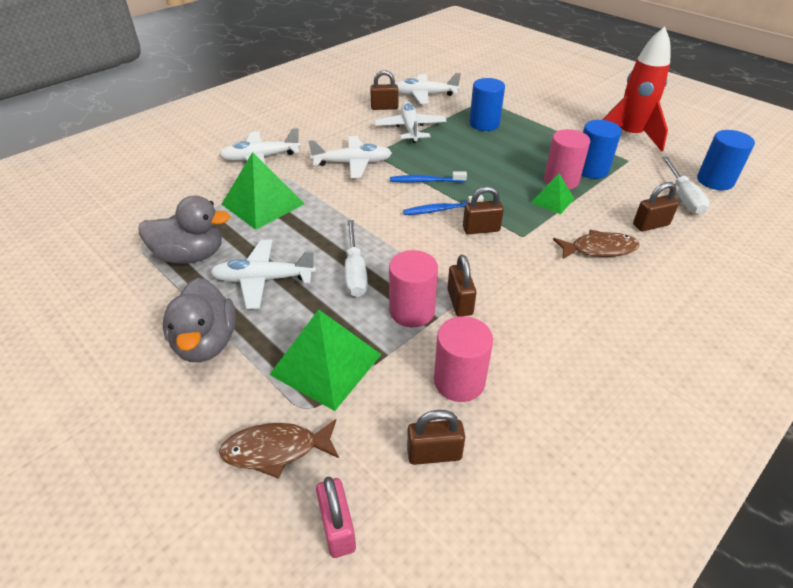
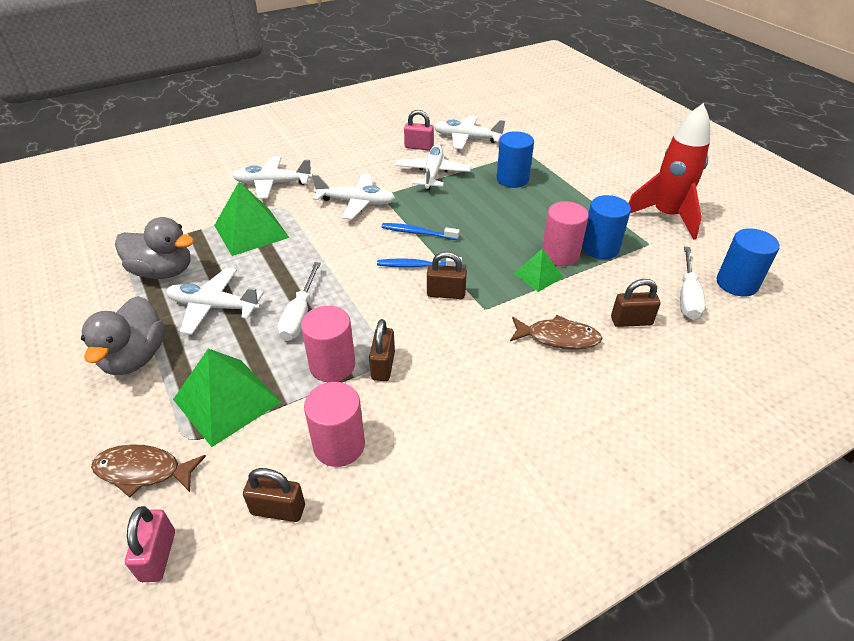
camera: 15 degrees right, 0 degrees up
(384, 107) = (419, 147): brown padlock -> pink padlock

